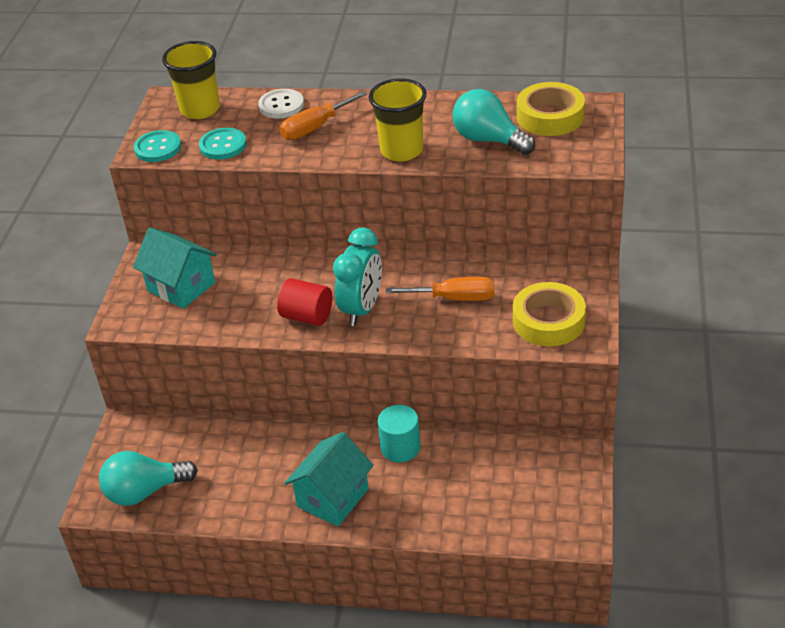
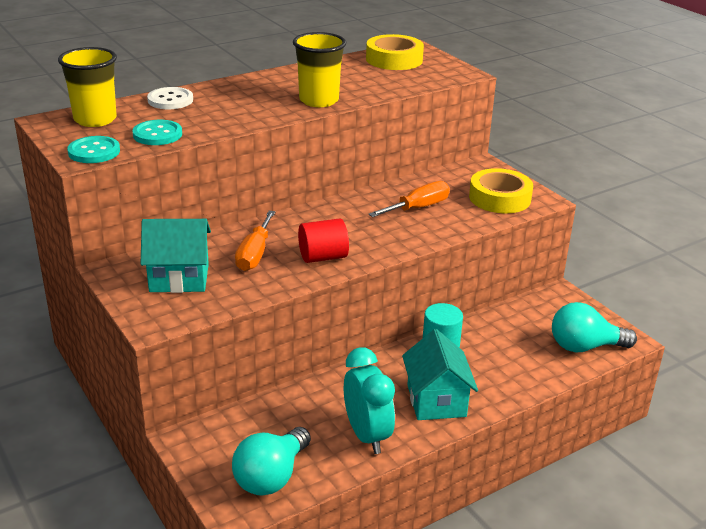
camera: 45 degrees left, 10 degrees down
(315, 128) = (224, 105): orange screwdriver -> orange screwdriver (255, 254)
(362, 309) = (359, 237): turquoise clock -> turquoise clock (367, 435)
(489, 140) = (373, 80): turquoise light bulb -> turquoise light bulb (584, 347)

